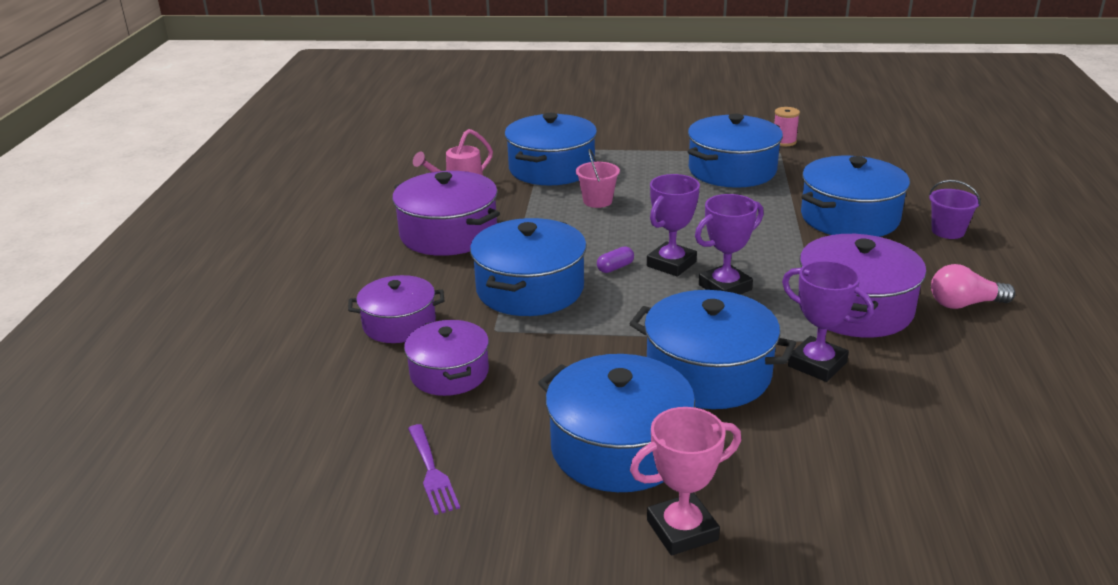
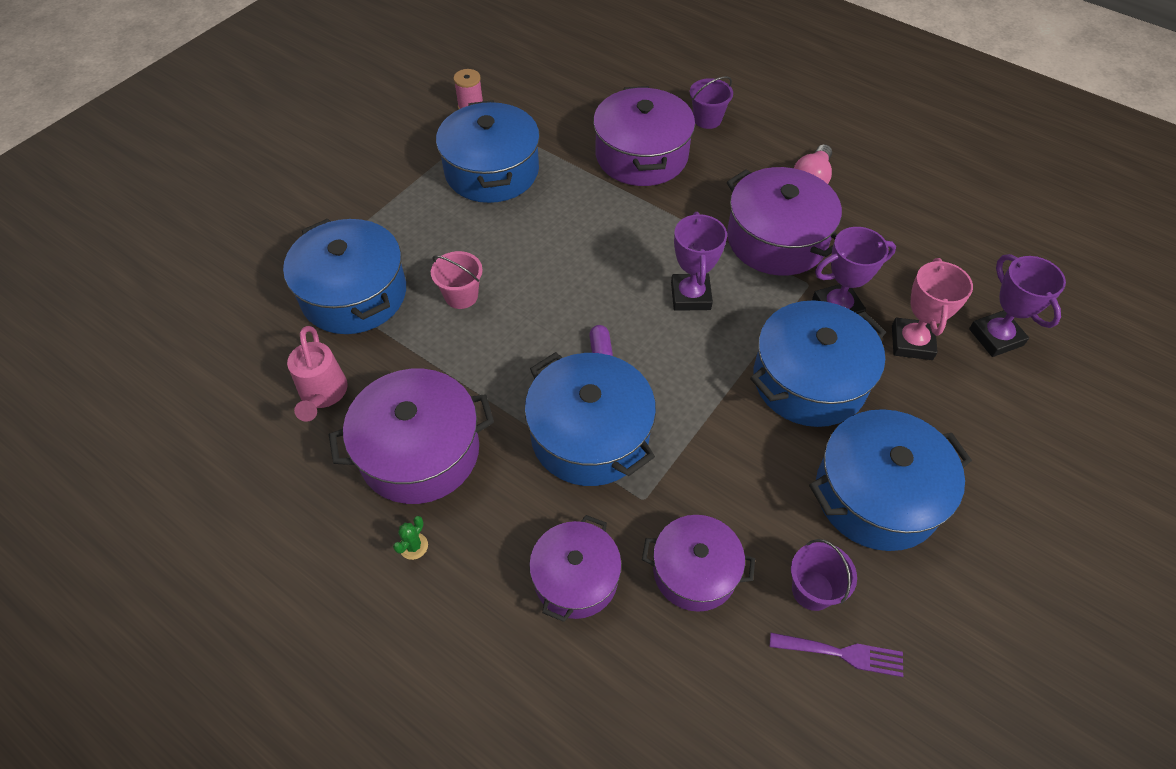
camera: 60 degrees left, 25 degrees up
(373, 257) = (413, 546): none -> green cactus
(482, 438) = (812, 590): none -> purple bucket
(671, 264) = (625, 308): purple trophy -> purple trophy (996, 337)
(682, 530) = (992, 507): pink trophy -> pink trophy (911, 342)
(849, 218) = (641, 155): blue pot -> purple pot

